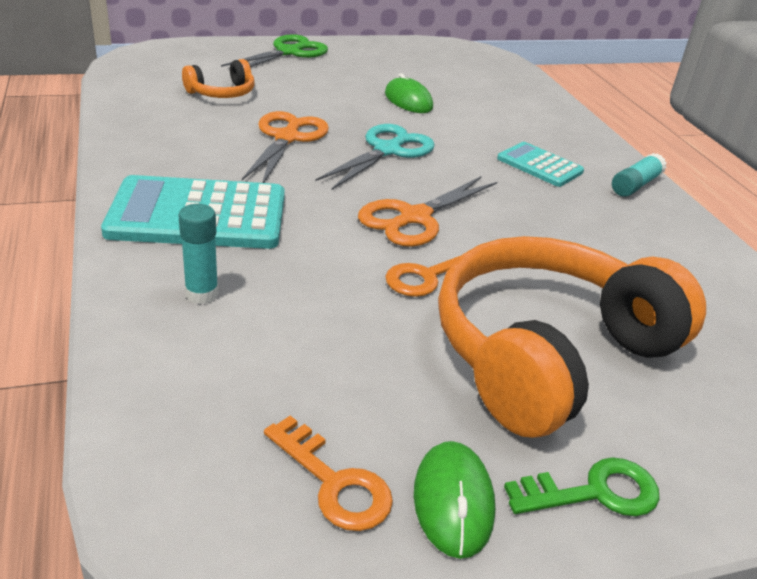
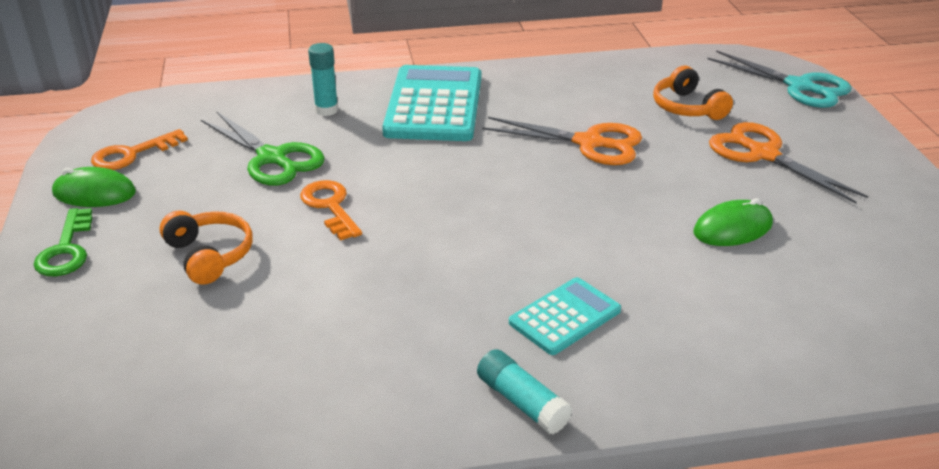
camera: 100 degrees right, 0 degrees up
(289, 52) = (846, 146): green scissors -> green scissors (272, 158)
(387, 150) = (577, 202): turquoise scissors -> turquoise scissors (800, 87)
(414, 218) = (430, 207): orange scissors -> orange scissors (762, 154)
(548, 353) = (209, 255): orange headphones -> orange headphones, size x0.44

